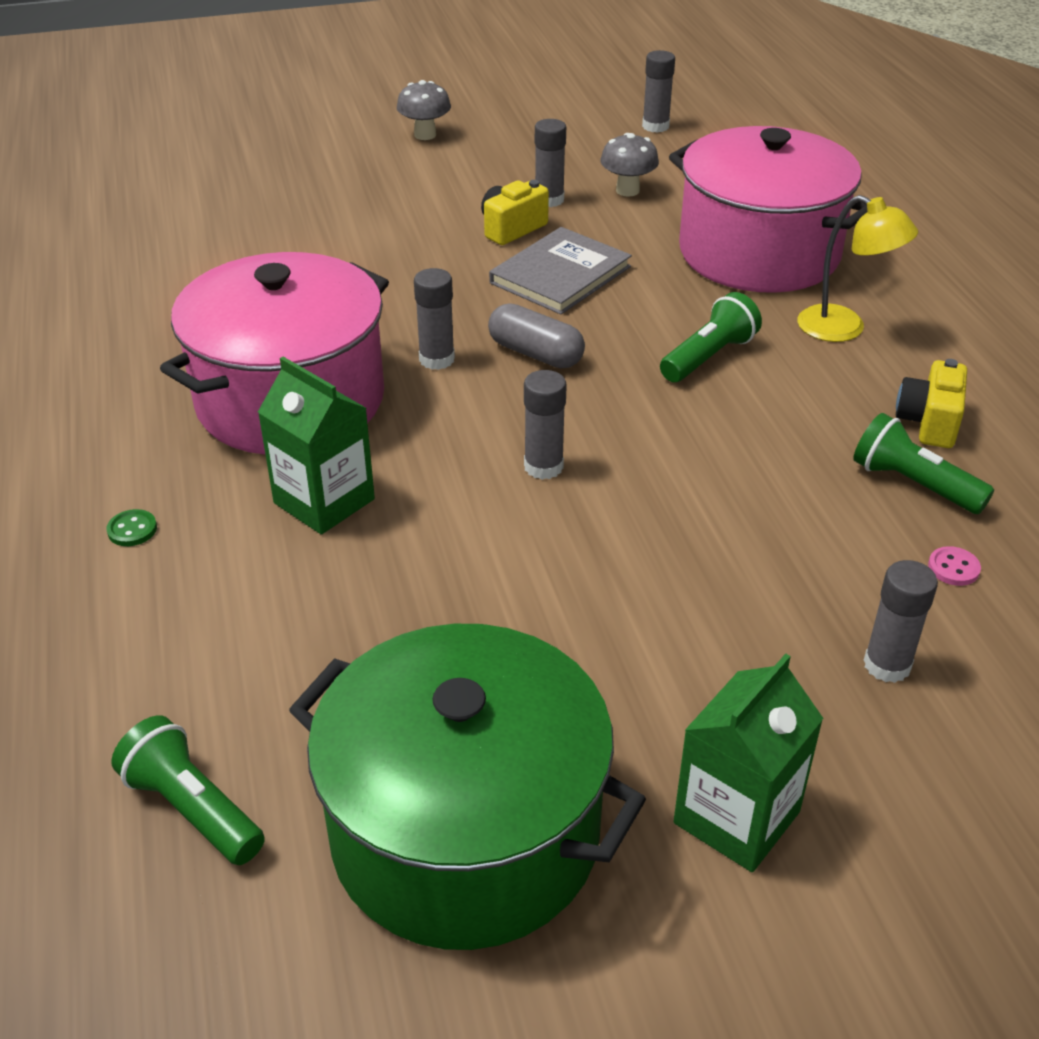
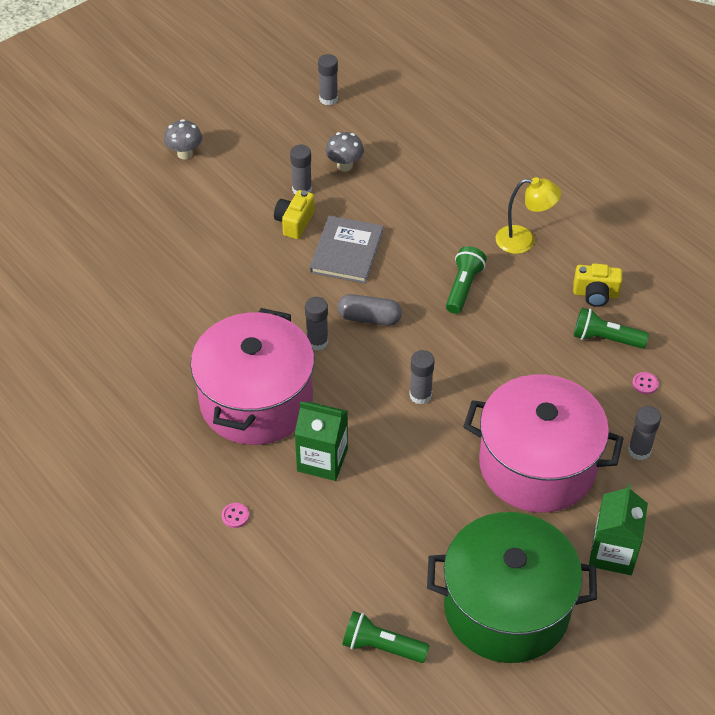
camera: 25 degrees left, 10 degrees up
(132, 530) = (235, 516): green button -> pink button
(759, 253) = (449, 195): pink pot -> pink pot (537, 465)
(928, 422) = (595, 294): yellow camera -> yellow camera turned 75 degrees counterclockwise

